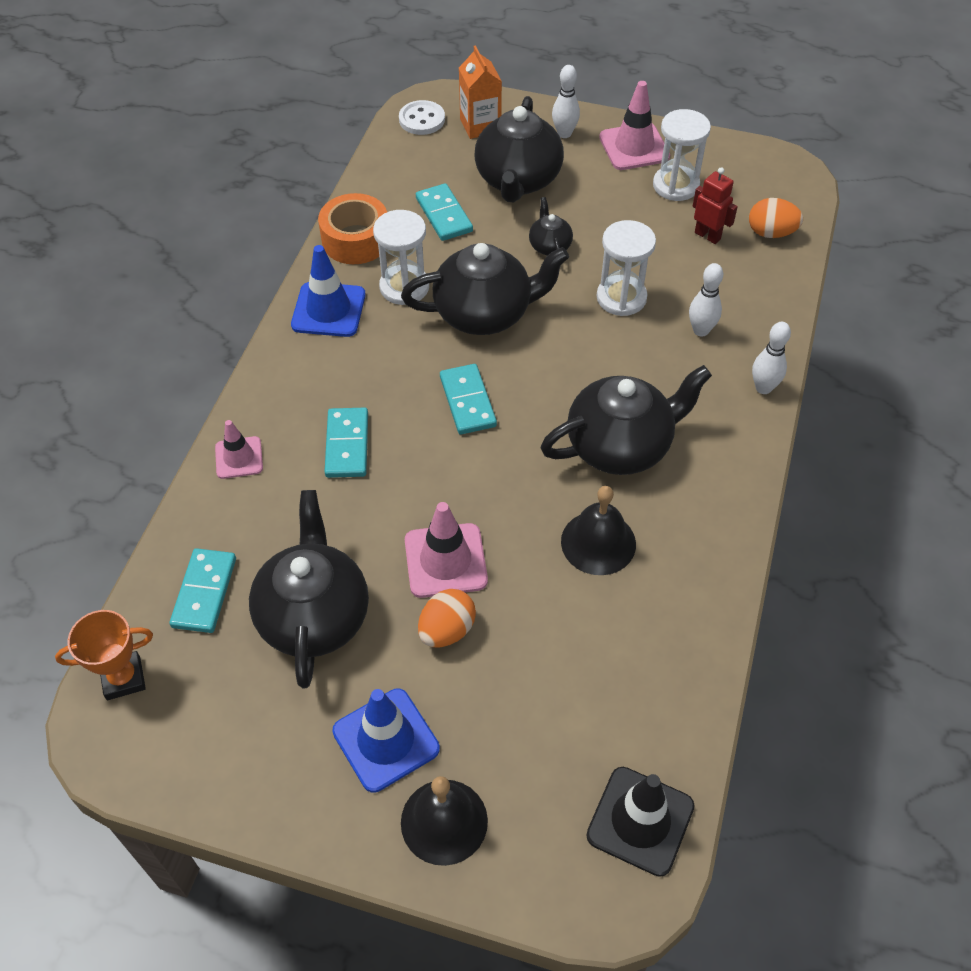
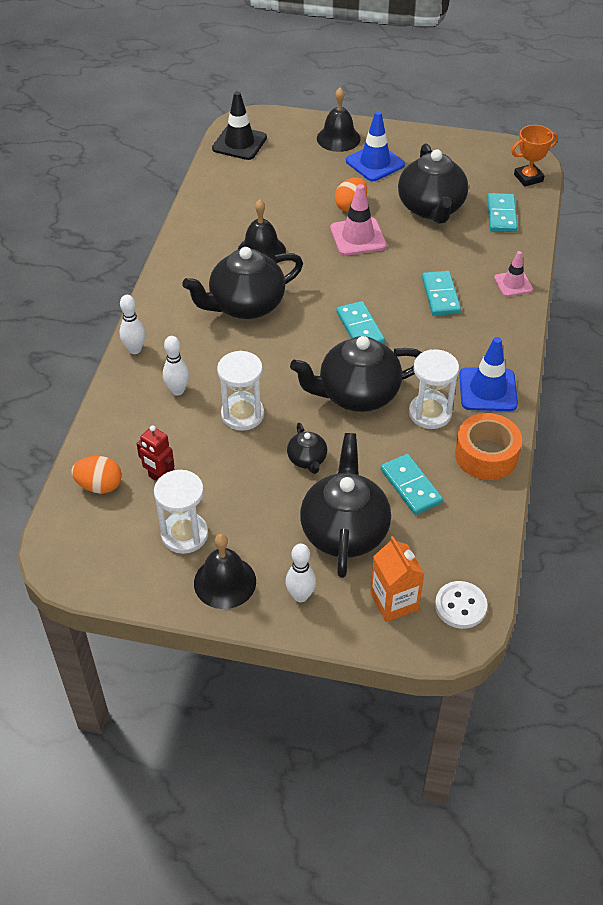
camera: 175 degrees right, 5 degrees down
(634, 147) = (225, 582): pink traffic cone -> black bell

